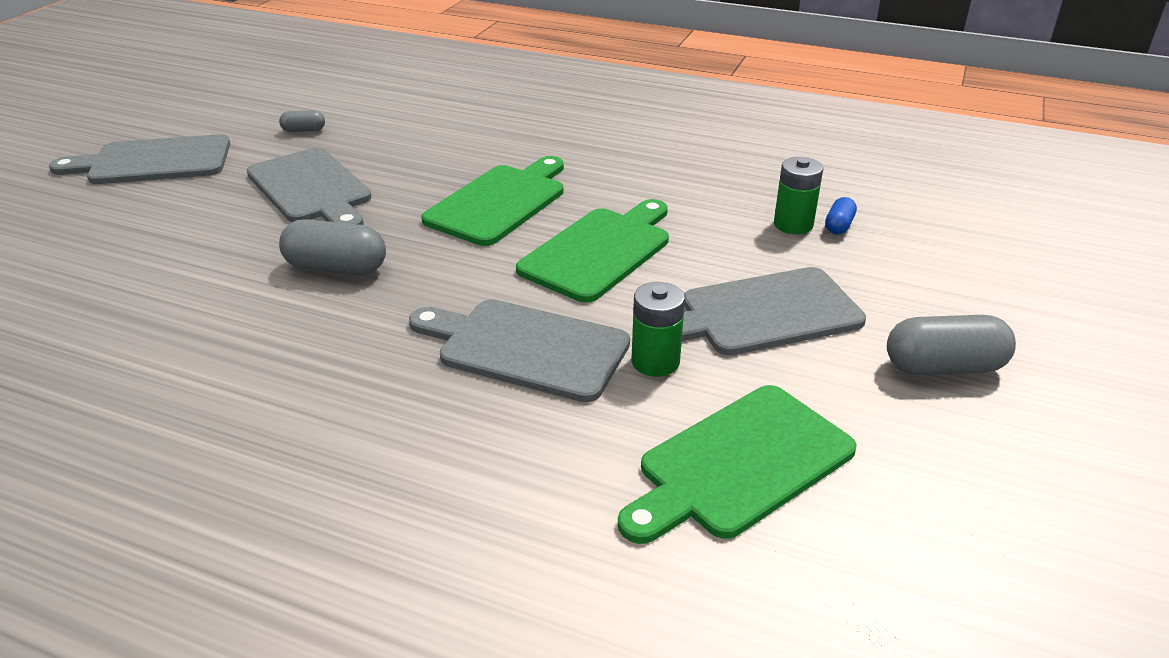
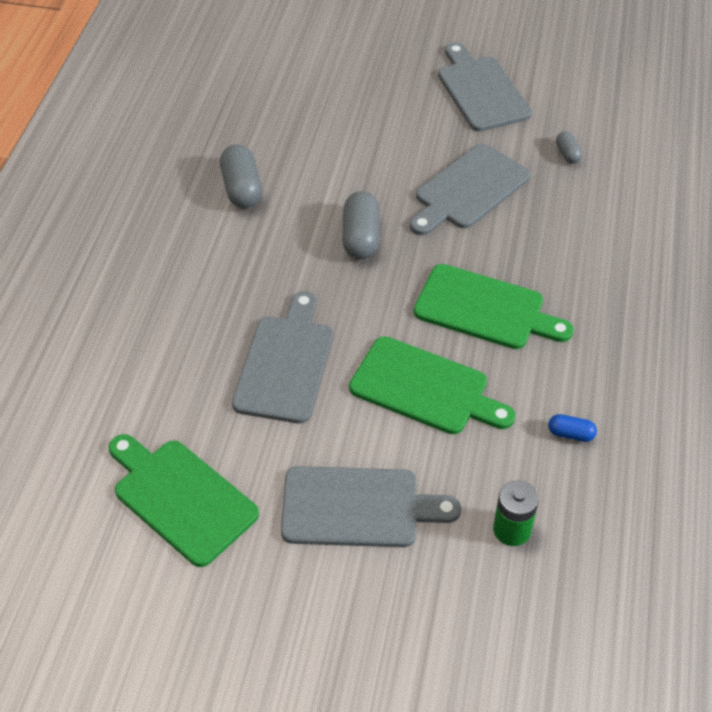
camera: 80 degrees right, 15 degrees up
(655, 362) = (282, 441): green battery -> none
(762, 313) = (358, 507): grey cutting board -> grey cutting board turned 120 degrees clockwise
(838, 226) = (521, 568): blue capsule -> blue capsule (570, 434)
(943, 367) = (308, 637): grey capsule -> grey capsule (242, 189)

